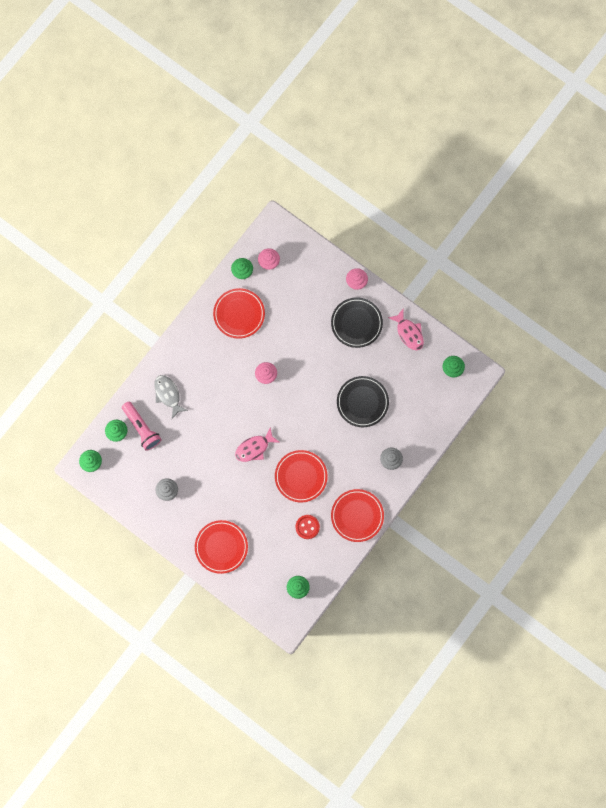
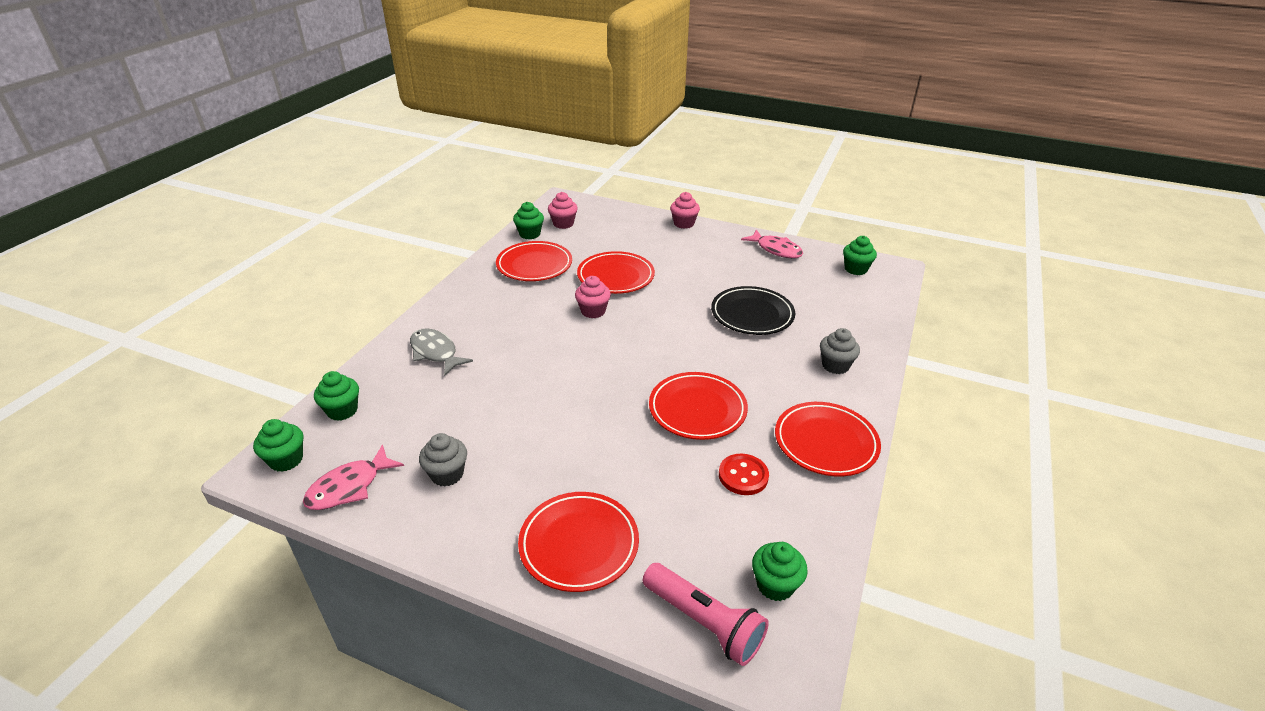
camera: 15 degrees left, 40 degrees down
(142, 428) = (389, 398): pink flashlight -> pink flashlight (704, 622)
(254, 448) = (601, 388): pink fish -> pink fish (349, 487)
(289, 340) = (615, 276): none -> red plate
(356, 323) = (702, 251): black plate -> none

